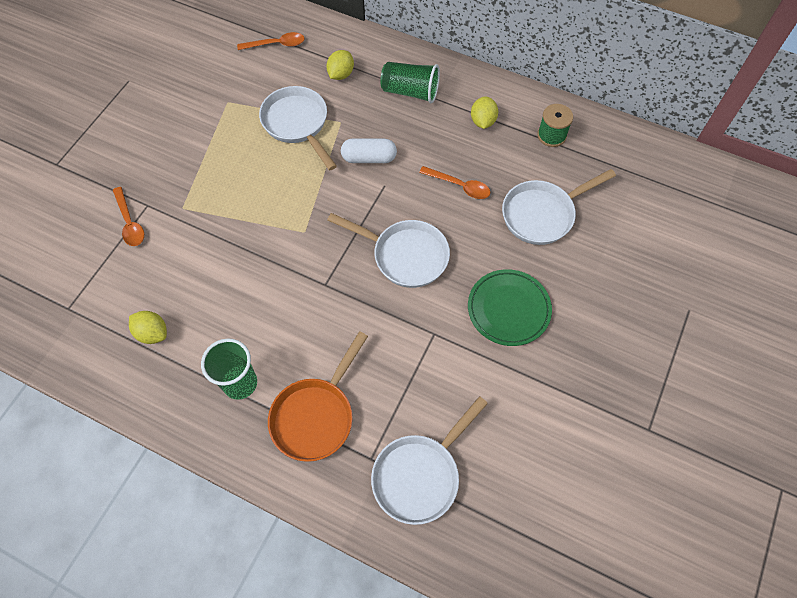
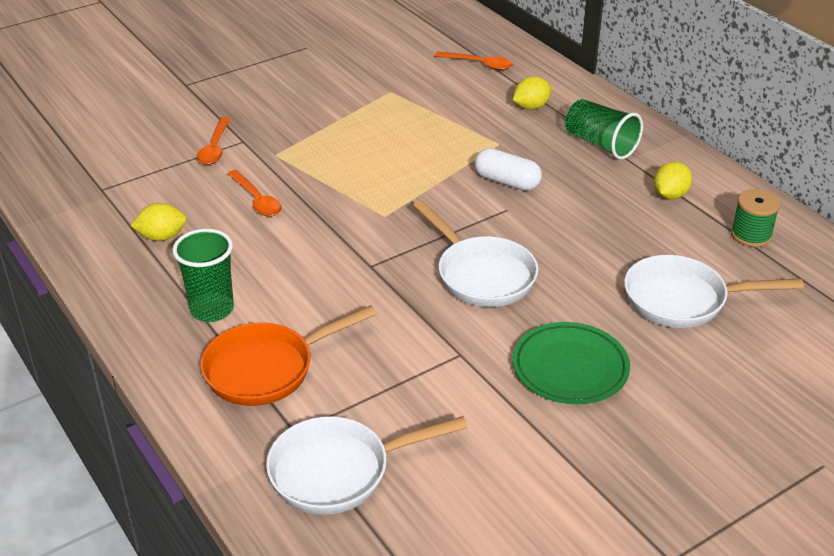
camera: 30 degrees right, 25 degrees down
(152, 333) = (162, 237): yellow lemon -> yellow lemon turned 75 degrees counterclockwise
(297, 124) = (450, 130): white pan -> none
(459, 186) = (596, 240): orange spoon -> orange spoon (257, 200)

